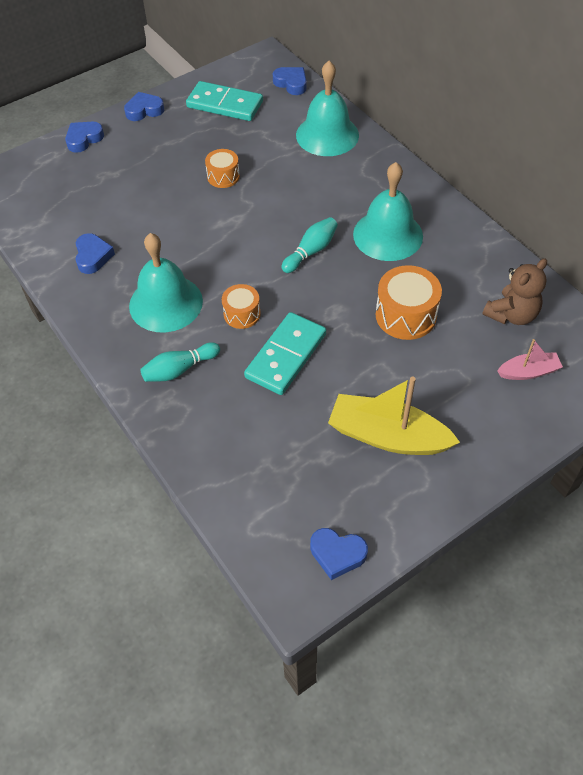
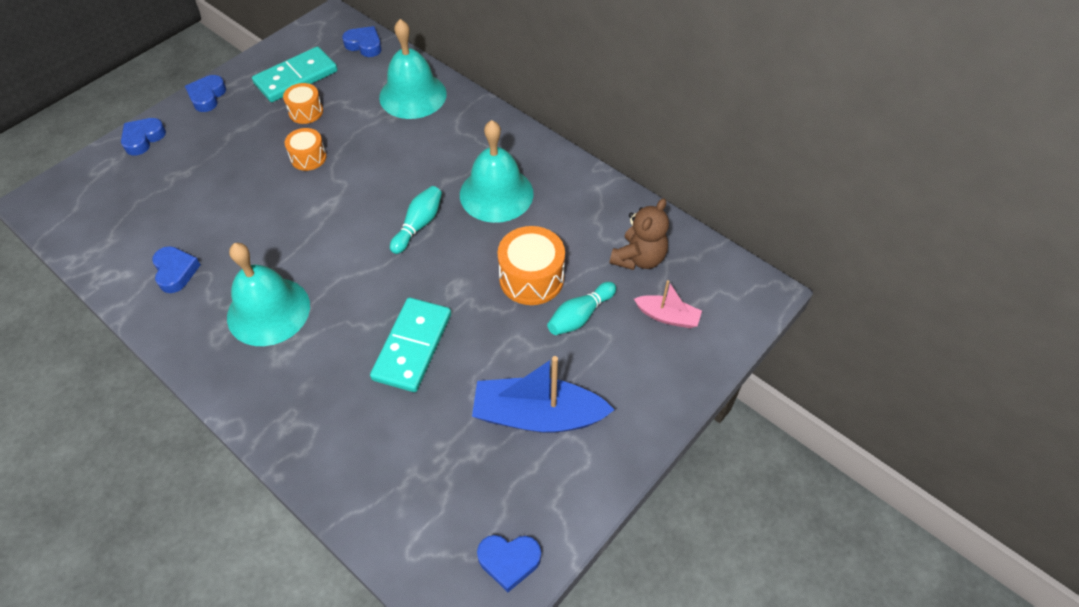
camera: 15 degrees left, 0 degrees up
(144, 110) = (207, 96): blue heart -> blue heart turned 45 degrees counterclockwise
(179, 369) = (297, 384): turquoise bowling pin -> turquoise bowling pin (580, 316)
(225, 104) = (296, 78): turquoise domino -> turquoise domino turned 45 degrees counterclockwise
(242, 314) = (356, 308): orange drum -> orange drum (306, 112)
(387, 436) = (537, 415): yellow boat -> blue boat
(528, 372) = (667, 316): pink boat -> pink boat turned 45 degrees clockwise

